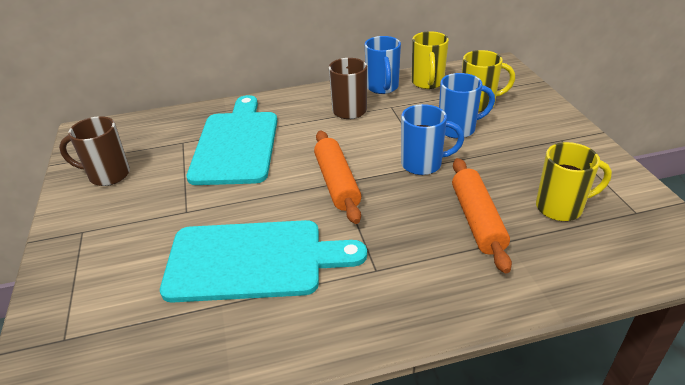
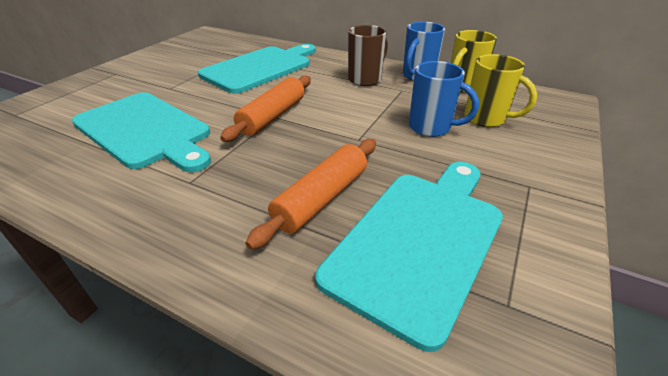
camera: 40 degrees right, 0 degrees up
(107, 175) = (174, 55): brown mug -> none
(423, 164) = (354, 136): blue mug -> none
(561, 207) = (420, 240): yellow mug -> turquoise cutting board

